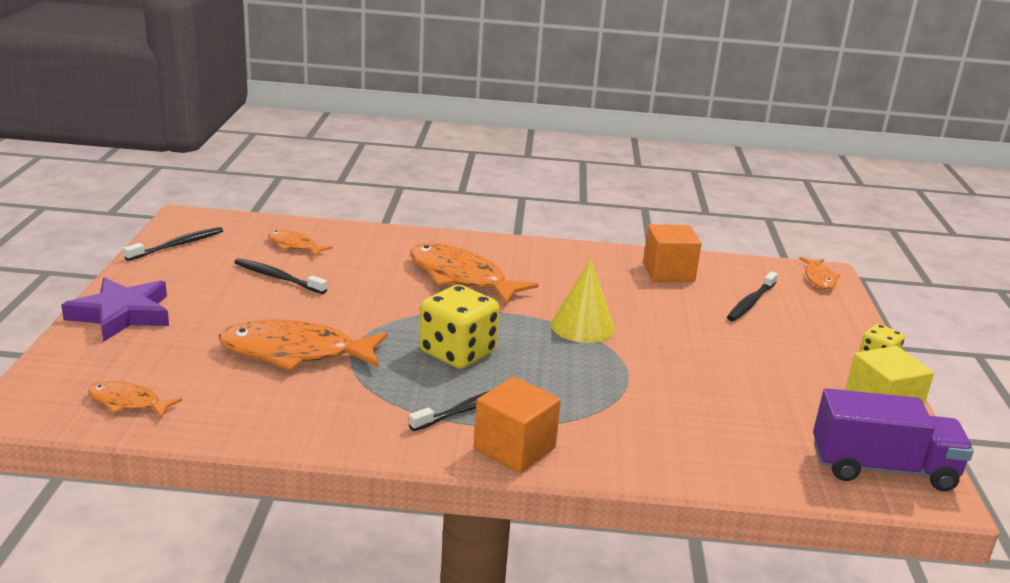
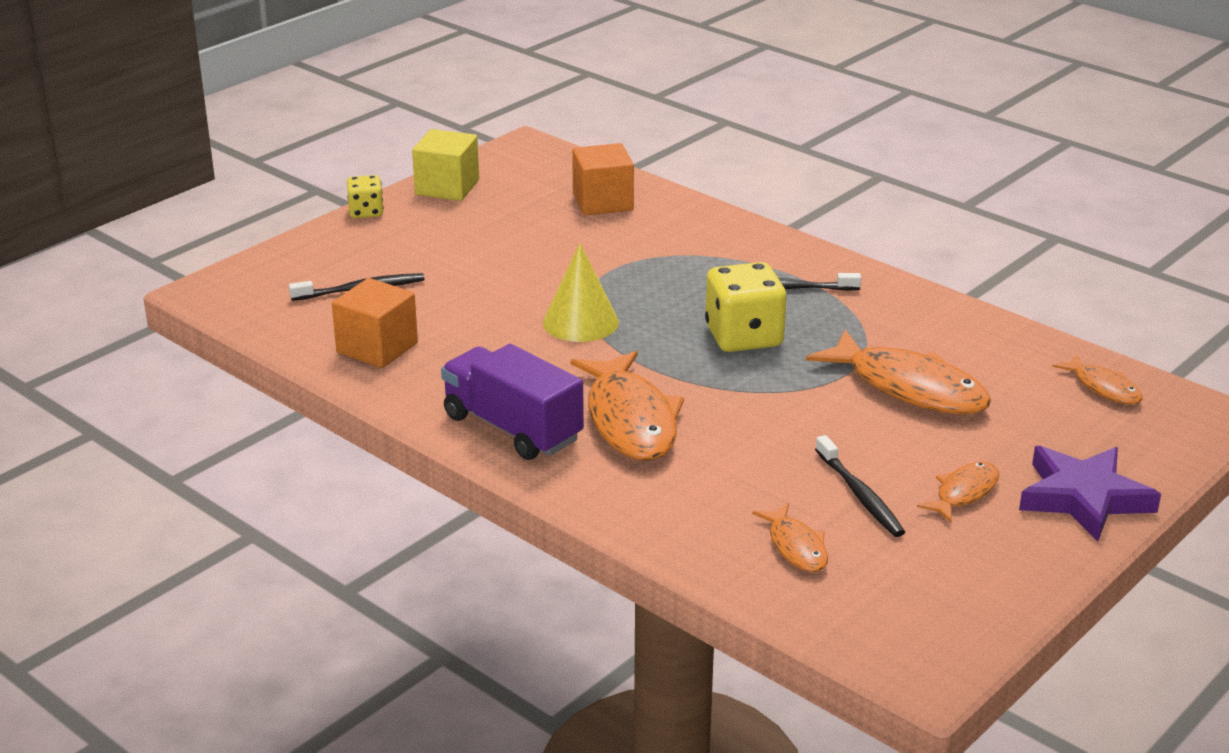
camera: 140 degrees left, 5 degrees up
(177, 245) = (967, 605): black toothbrush -> none
(514, 448) = (788, 253): orange cube -> orange cube (603, 202)
(819, 278) = (228, 288): orange fish -> orange fish (964, 493)
(882, 469) = (532, 163): purple truck -> purple truck (512, 428)

